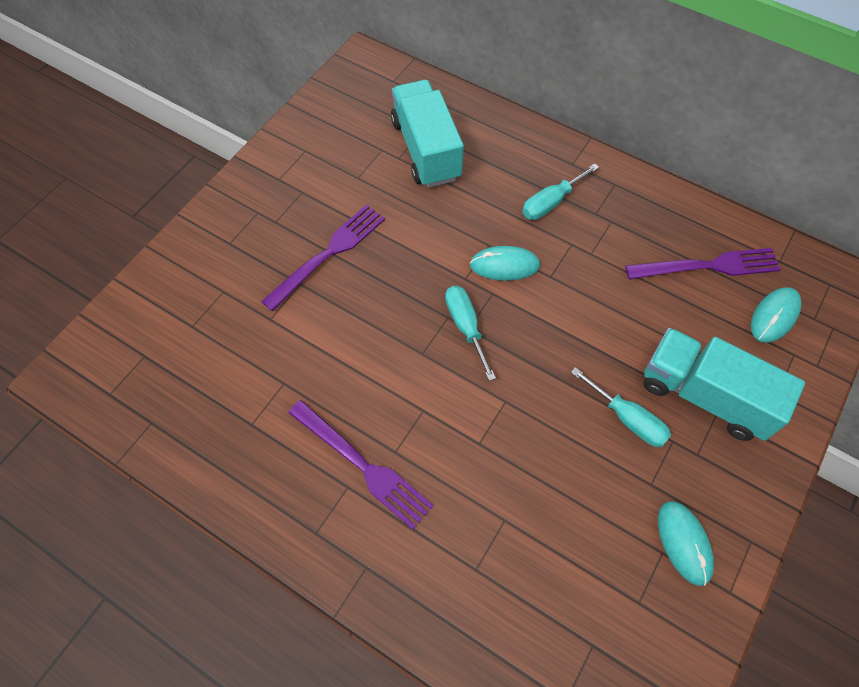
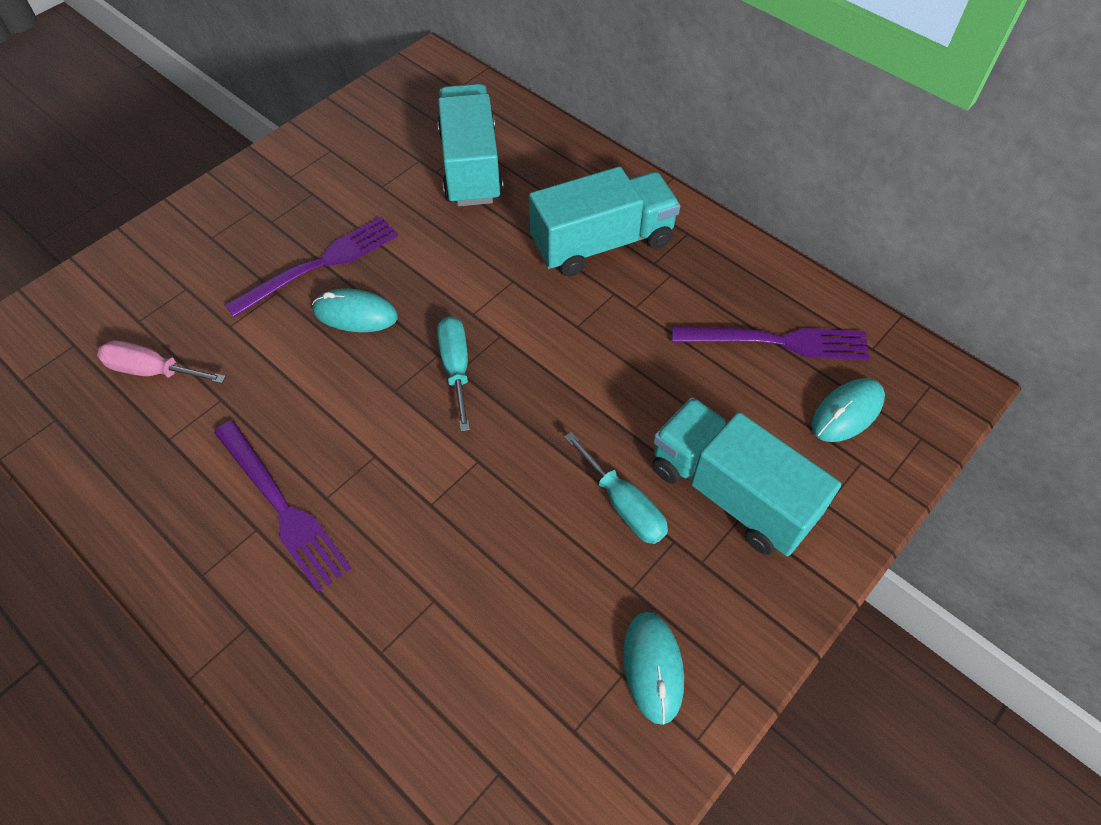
camera: 10 degrees right, 5 degrees down
(219, 367) = (152, 371): none -> pink screwdriver
(504, 265) = (524, 306): turquoise mouse -> turquoise mouse (355, 314)
(551, 202) = (602, 243): turquoise screwdriver -> turquoise truck

